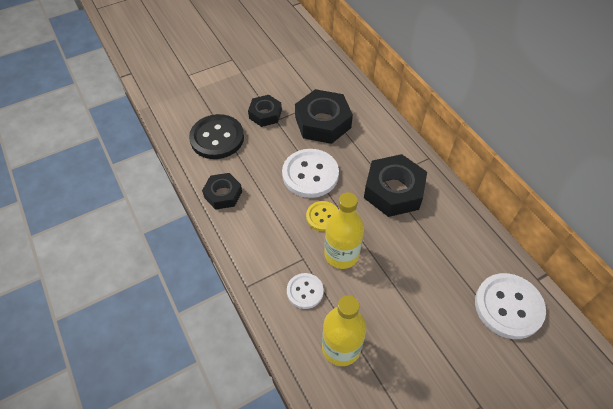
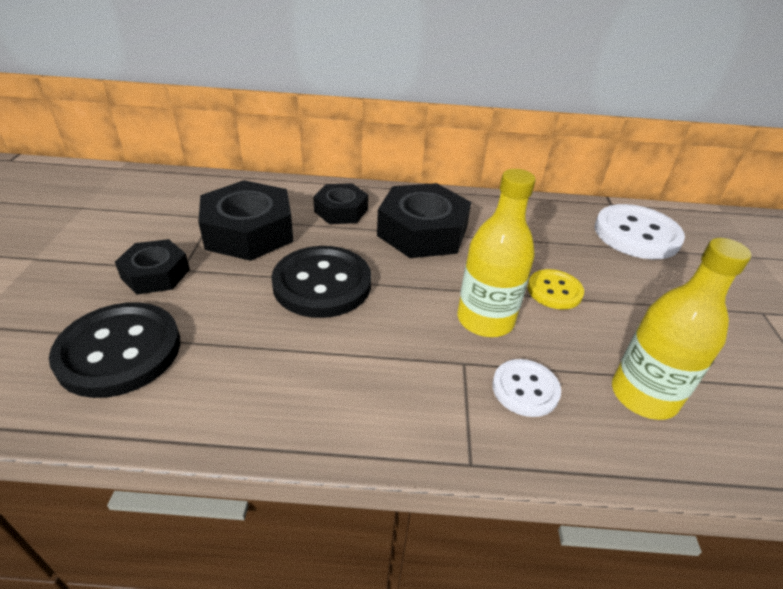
camera: 60 degrees left, 15 degrees down
(223, 194) = (247, 402): black nut -> black nut (341, 210)
(310, 174) = (322, 284): white button -> black button
(322, 217) = (407, 307): yellow button -> yellow button (554, 291)

